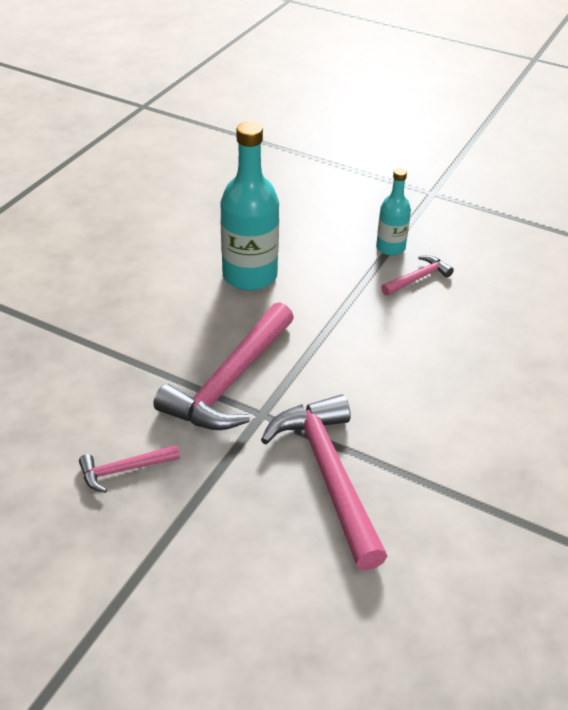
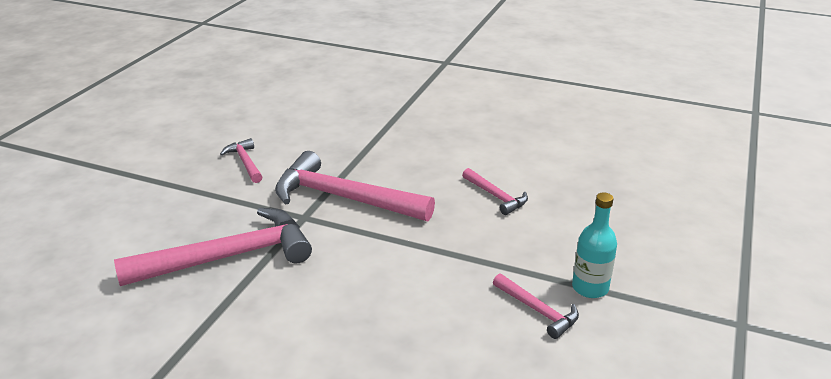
camera: 85 degrees right, 10 degrees down
(250, 276) = (496, 196): turquoise bottle -> pink hammer

